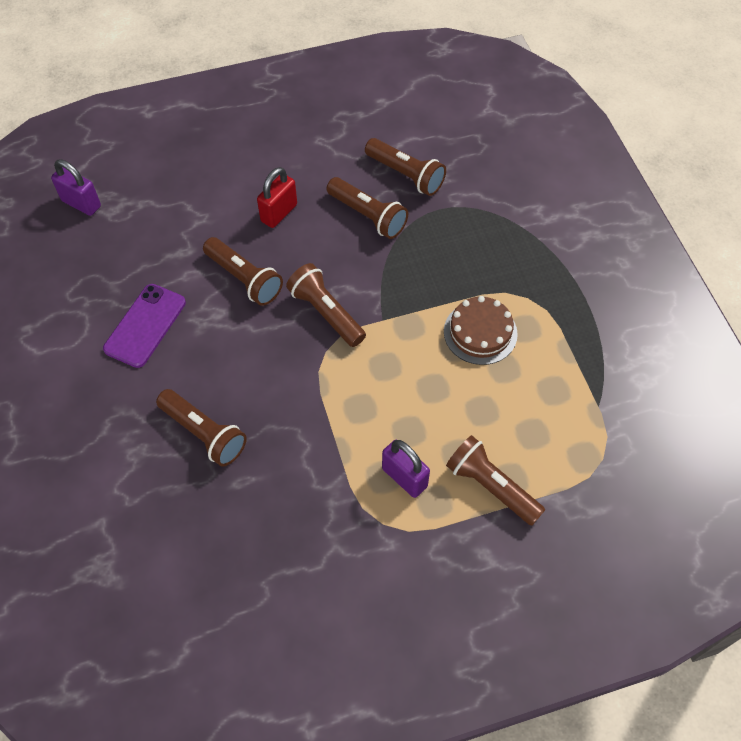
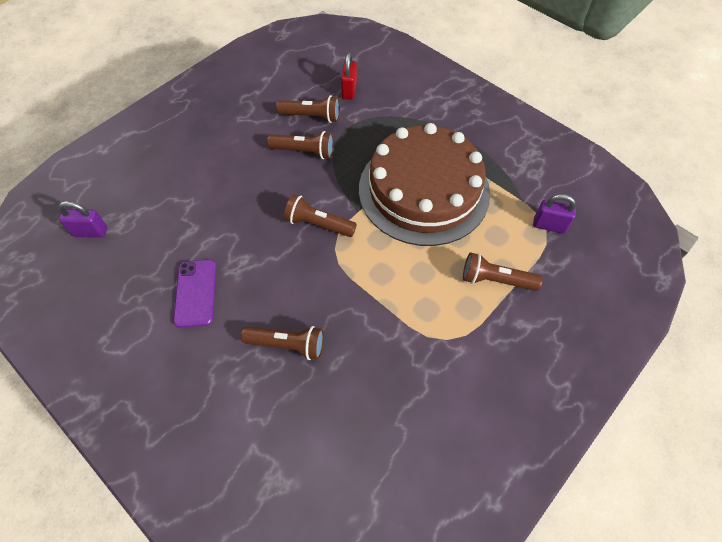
camera: 30 degrees left, 0 degrees up
(244, 279) = (247, 228): brown flashlight -> none
(279, 213) = (243, 175): red padlock -> red padlock (349, 90)
(404, 477) = (440, 302): purple padlock -> purple padlock (549, 225)
(480, 332) = (424, 190): brown cake -> brown cake, size x2.49

